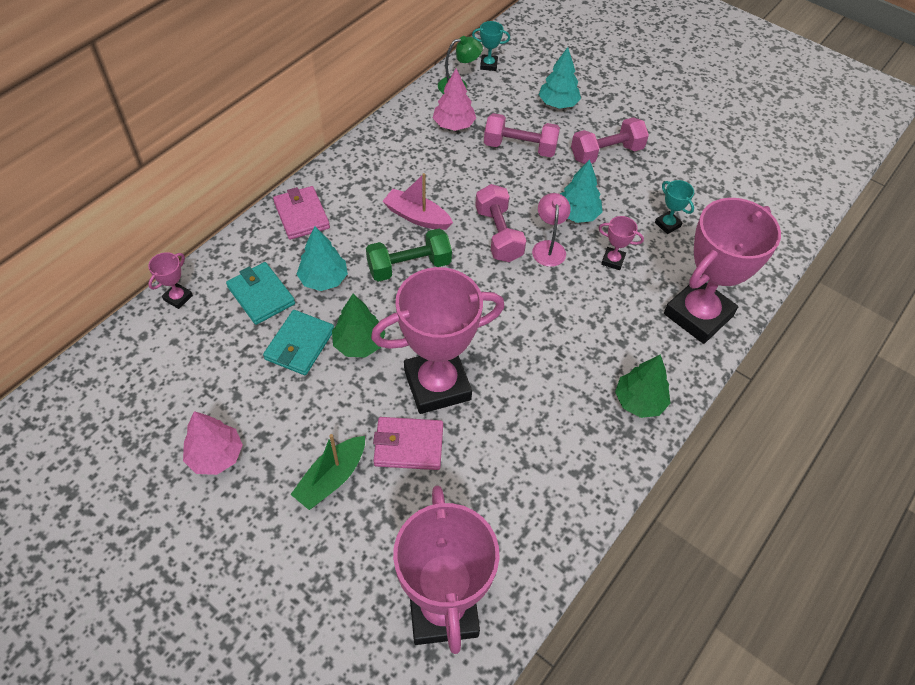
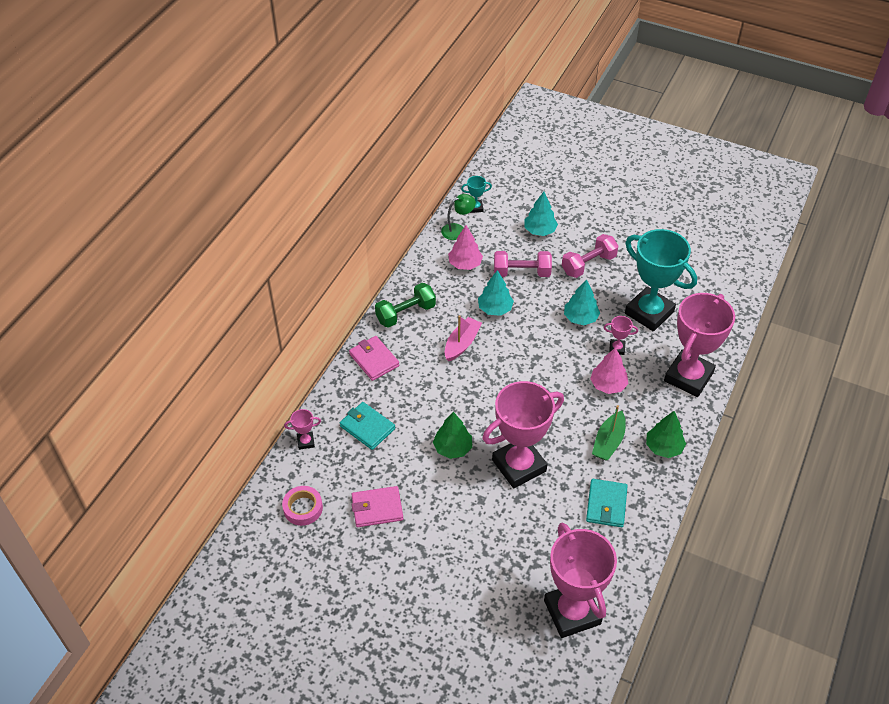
camera: 10 degrees left, 5 degrees down
(139, 381) = (303, 508): none -> pink tape
(178, 297) = (306, 442): pink trophy -> pink trophy turned 60 degrees clockwise
(216, 455) = (380, 547): pink tree -> pink tree (608, 385)
(300, 345) = (410, 458): turquoise wallet -> turquoise wallet (606, 505)
(323, 279) = (409, 406): turquoise tree -> turquoise tree (495, 309)
(331, 478) = (467, 545): green boat -> green boat (608, 442)
(408, 445) = (513, 512): pink wallet -> pink wallet (377, 508)
(409, 266) = (469, 383): green dumbbell -> green dumbbell (405, 313)
(417, 217) = (461, 344): pink boat -> pink boat turned 105 degrees clockwise
(498, 235) = (527, 345): pink dumbbell -> none
(548, 247) = (567, 348): pink lamp -> none
(667, 224) = (649, 312): turquoise trophy -> turquoise trophy, size x2.47

